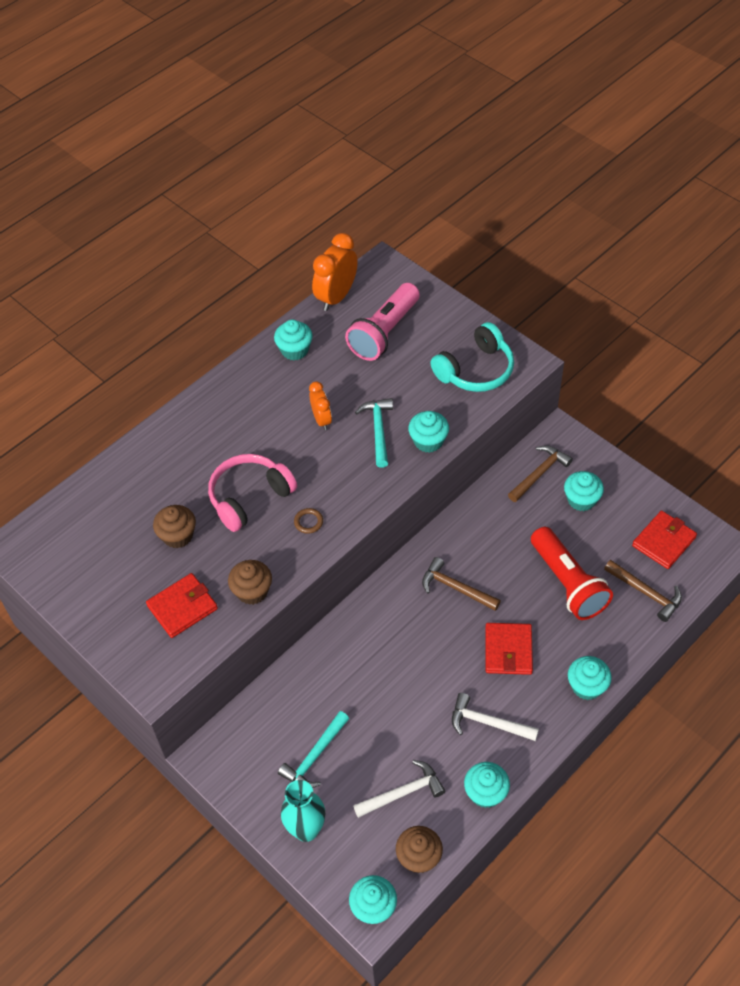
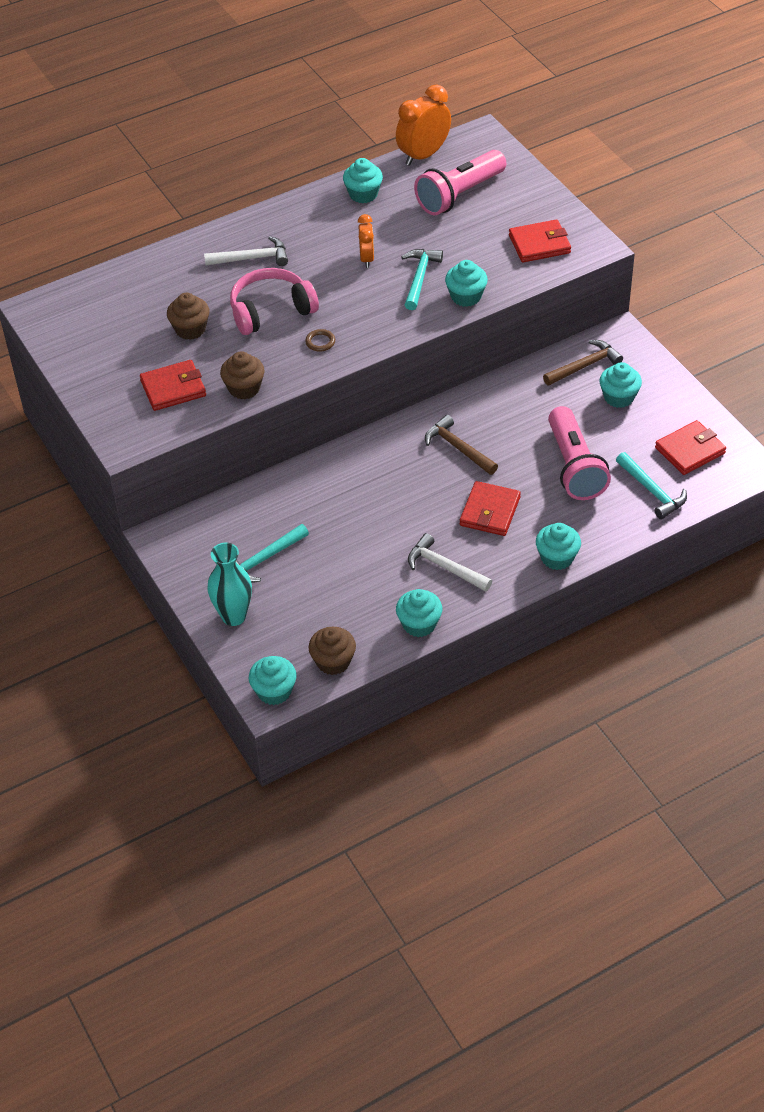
camera: 15 degrees right, 5 degrees down
(403, 792) = (338, 606): white hammer -> white hammer (252, 258)
(476, 370) = (539, 244): turquoise headphones -> red wallet
(567, 583) = (574, 466): red flashlight -> pink flashlight
(646, 593) = (652, 491): brown hammer -> turquoise hammer

